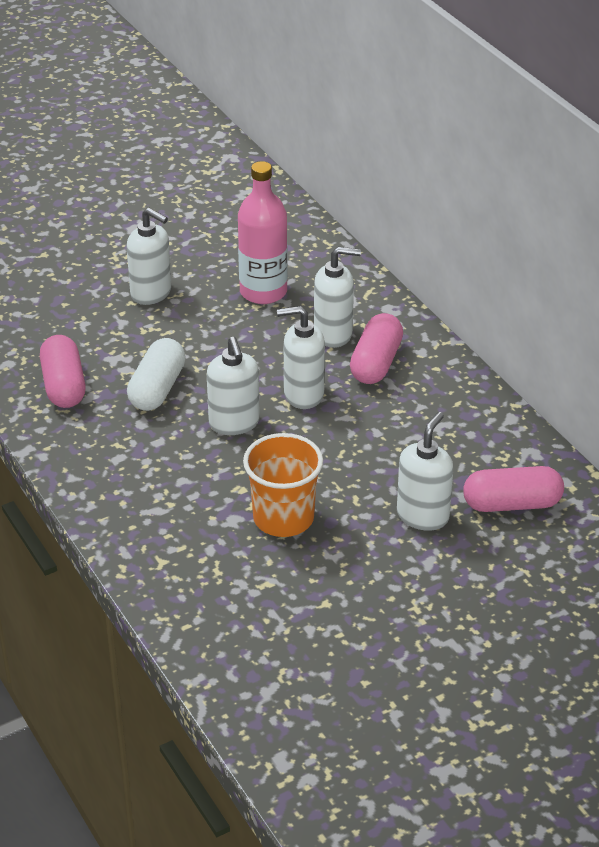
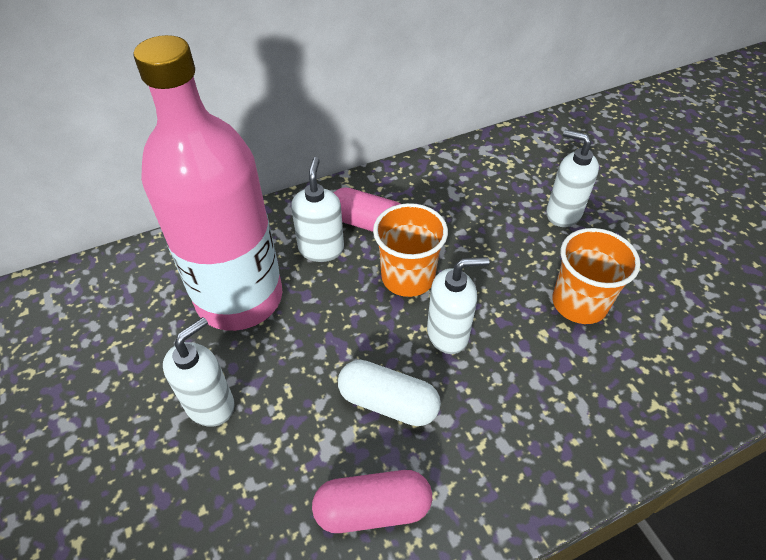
camera: 85 degrees left, 10 degrees up
(263, 292) = (239, 298): pink bottle -> pink bottle, size x1.73
(303, 394) = (408, 277): white soap dispenser -> orange cup
(511, 504) = (543, 165): pink capsule -> none

